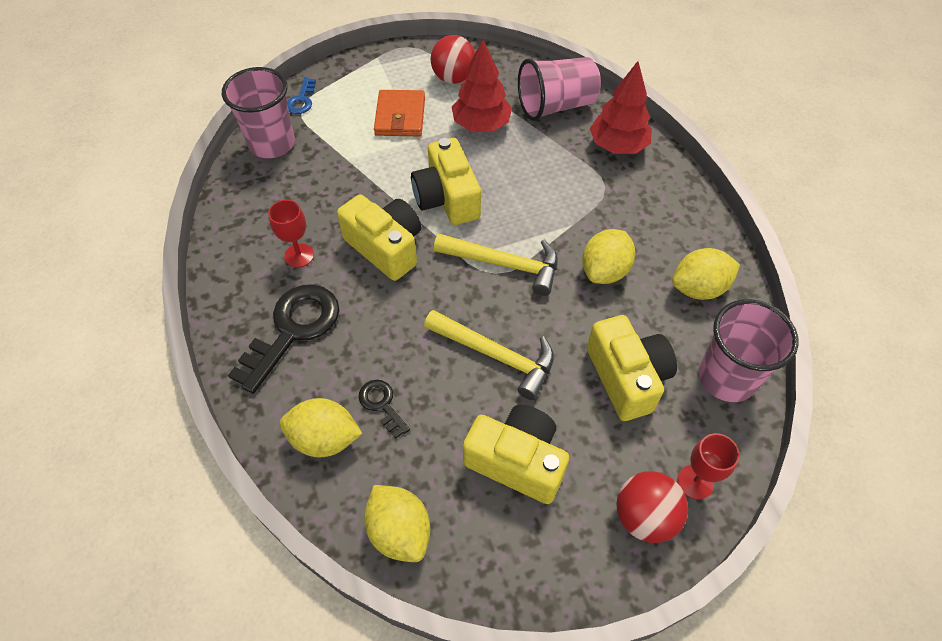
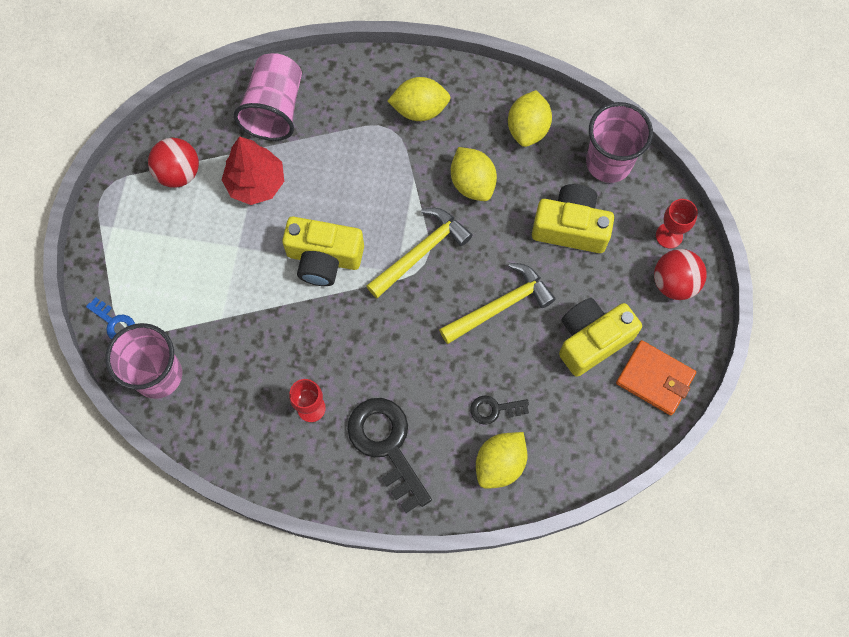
camera: 60 degrees left, 15 degrees up
(386, 247) = (346, 334): yellow camera -> none
(399, 531) = (599, 445): yellow lemon -> yellow lemon (419, 109)
(400, 116) = (198, 245): orange wallet -> orange wallet (655, 379)
(618, 146) = (354, 90): red tree -> none

